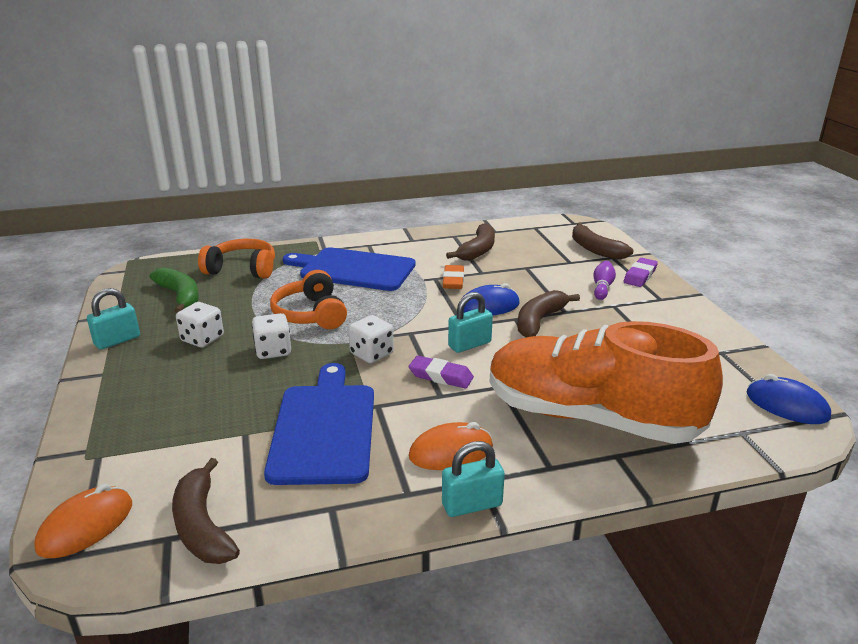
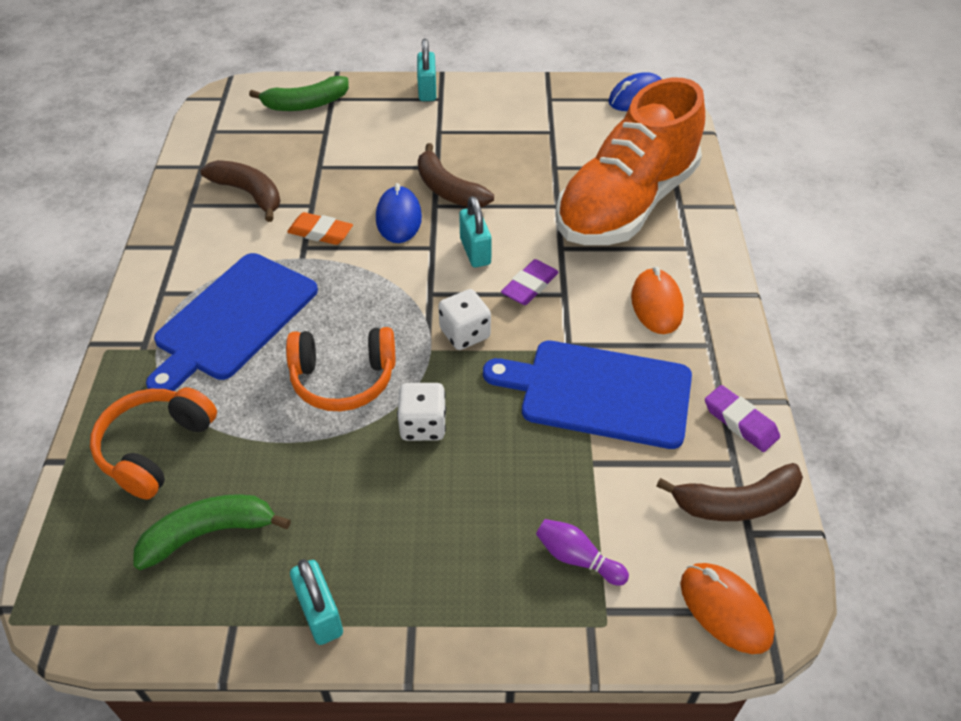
camera: 75 degrees left, 20 degrees up
(202, 339) = (360, 503): white dice -> none
(472, 505) = (730, 306): turquoise padlock -> turquoise padlock (427, 90)
(595, 249) = (306, 104): brown banana -> green banana
(602, 287) = (398, 127): purple bowling pin -> purple bowling pin (577, 558)
(640, 276) = (386, 95): purple eraser -> purple eraser (740, 422)

